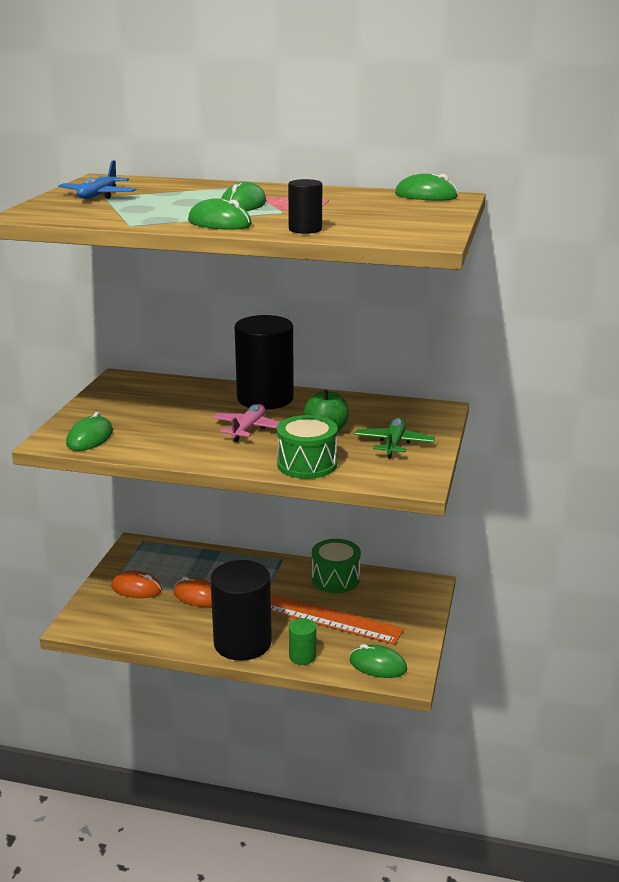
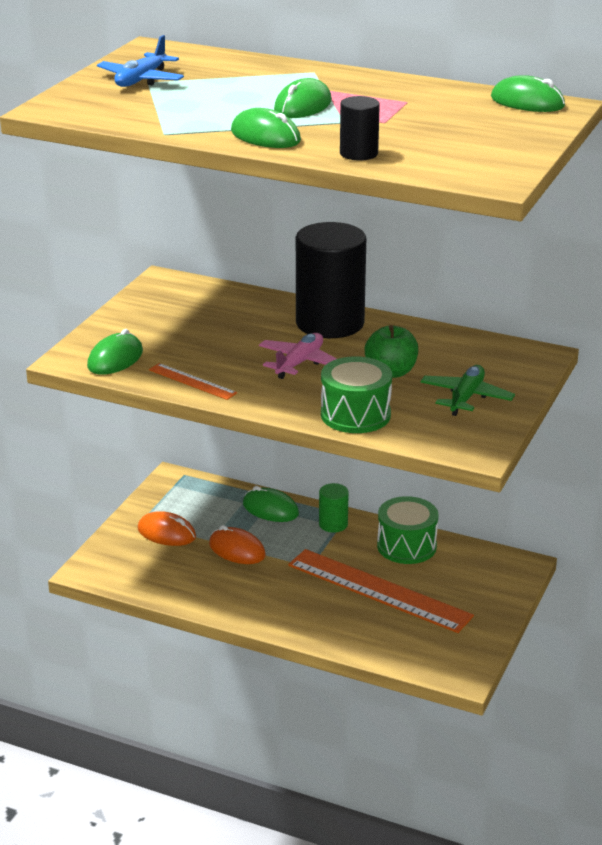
camera: 10 degrees right, 5 degrees up
(160, 450) = (192, 381): none -> orange ruler
(242, 643) = (278, 611): black cylinder -> none
(302, 656) = (344, 635): green cylinder -> green cylinder (333, 524)
(378, 665) = (431, 655): green mouse -> green mouse (270, 509)

